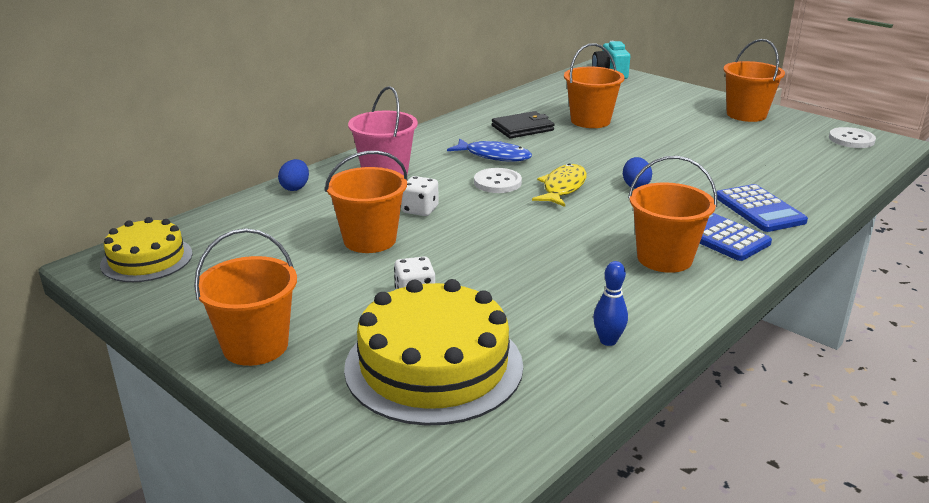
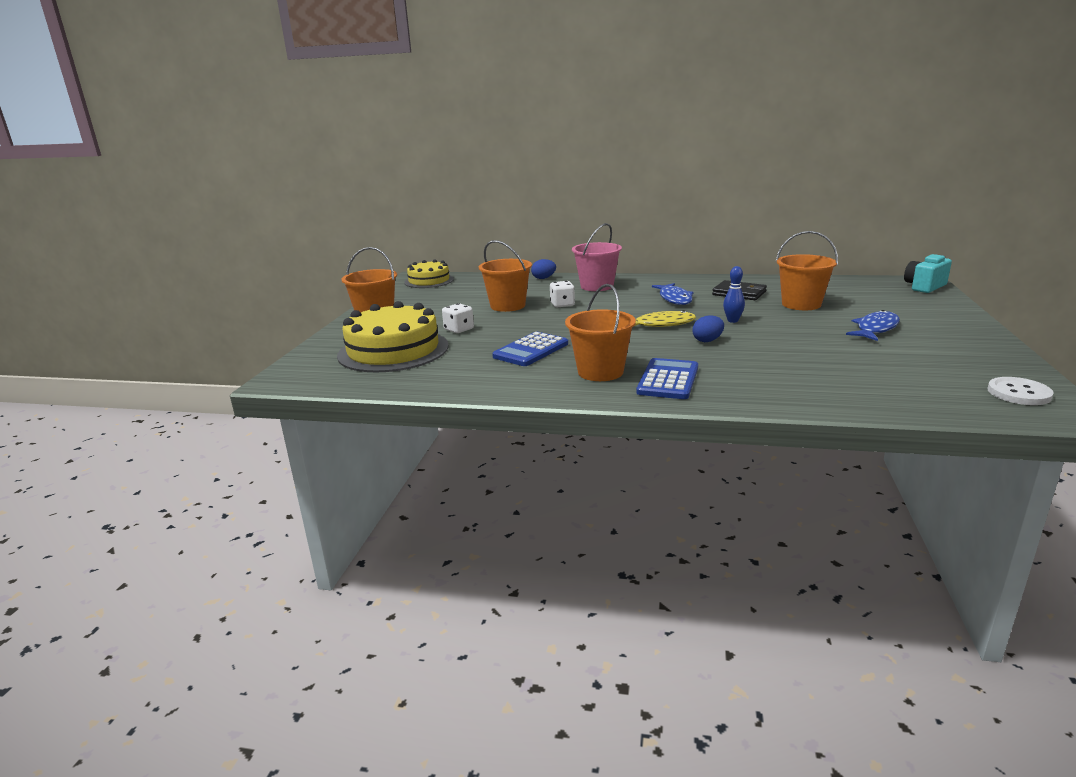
camera: 60 degrees right, 5 degrees down
(497, 182) = (635, 309): white button -> none
(608, 341) = (465, 380): blue bowling pin -> blue bowling pin (732, 321)
(684, 123) = (875, 329): none -> blue fish
(746, 114) = (962, 343): orange bucket -> none
(759, 209) = (746, 384): blue calculator -> blue calculator (531, 350)

